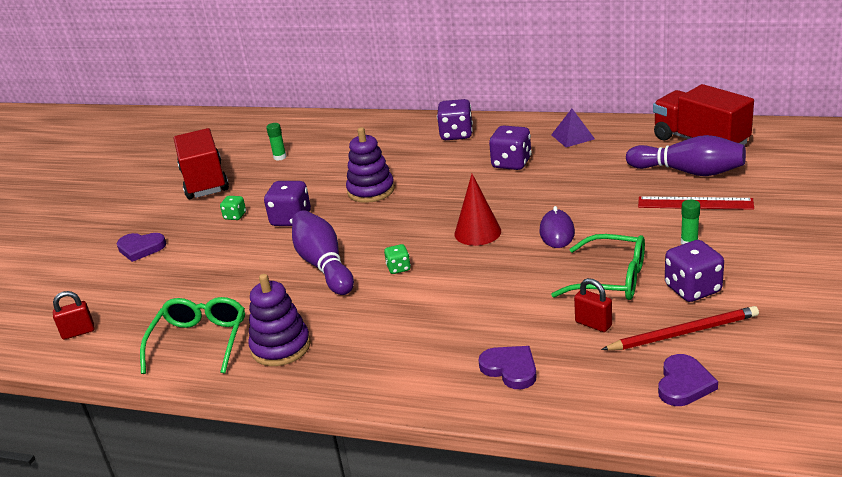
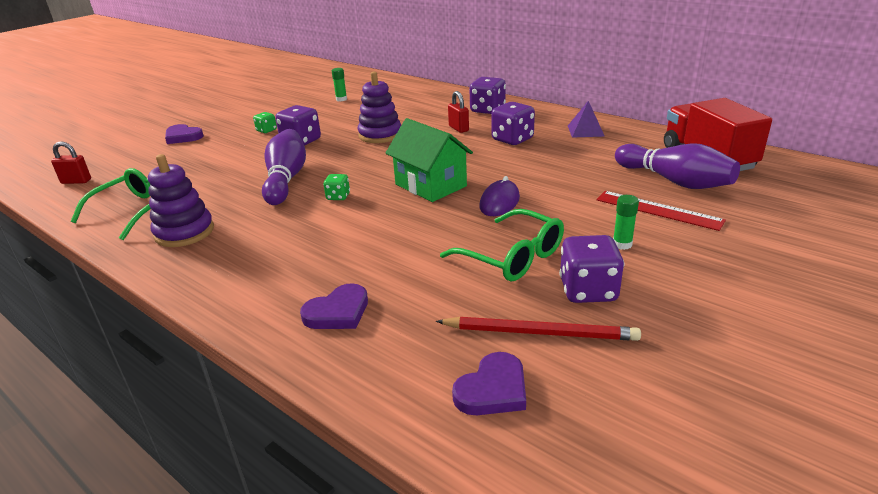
camera: 20 degrees right, 0 degrees up
(204, 181) = (274, 104): red truck -> none
(477, 232) = (430, 185): red cone -> green house
(510, 369) = (338, 312): purple heart -> purple heart turned 75 degrees clockwise
(593, 324) = (456, 294): red padlock -> red padlock (458, 128)

